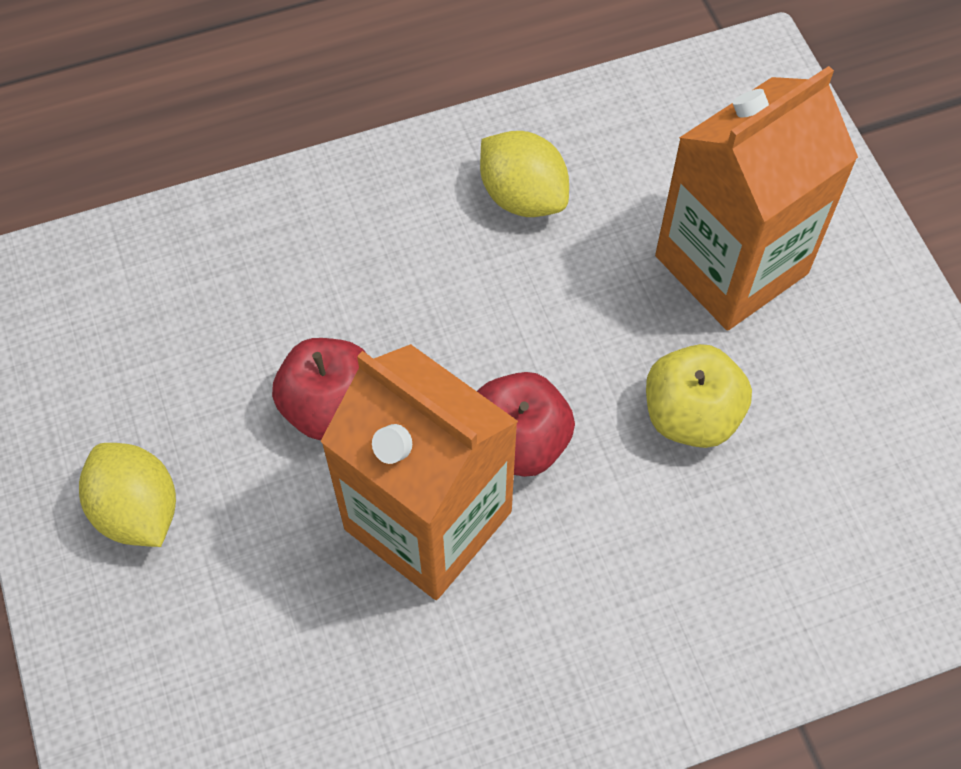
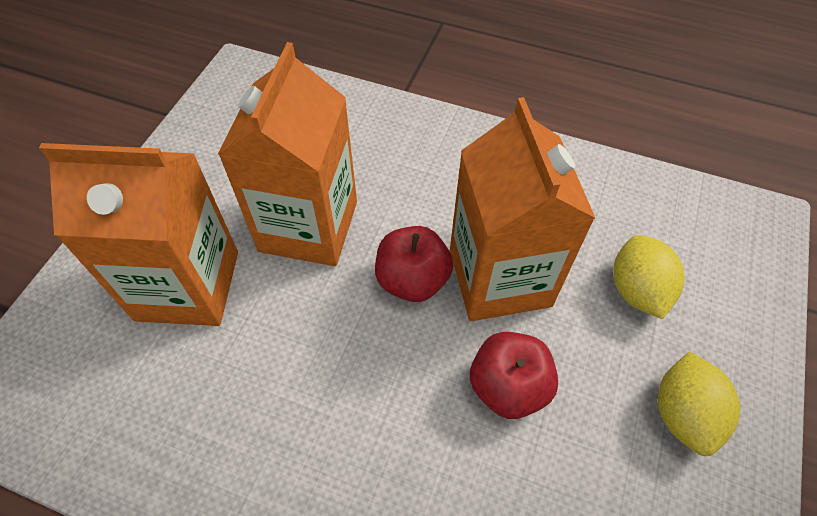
camera: 140 degrees left, 5 degrees down
(523, 196) = (247, 440): yellow lemon -> yellow lemon (637, 290)
(690, 415) = (308, 226): yellow apple -> orange carton

